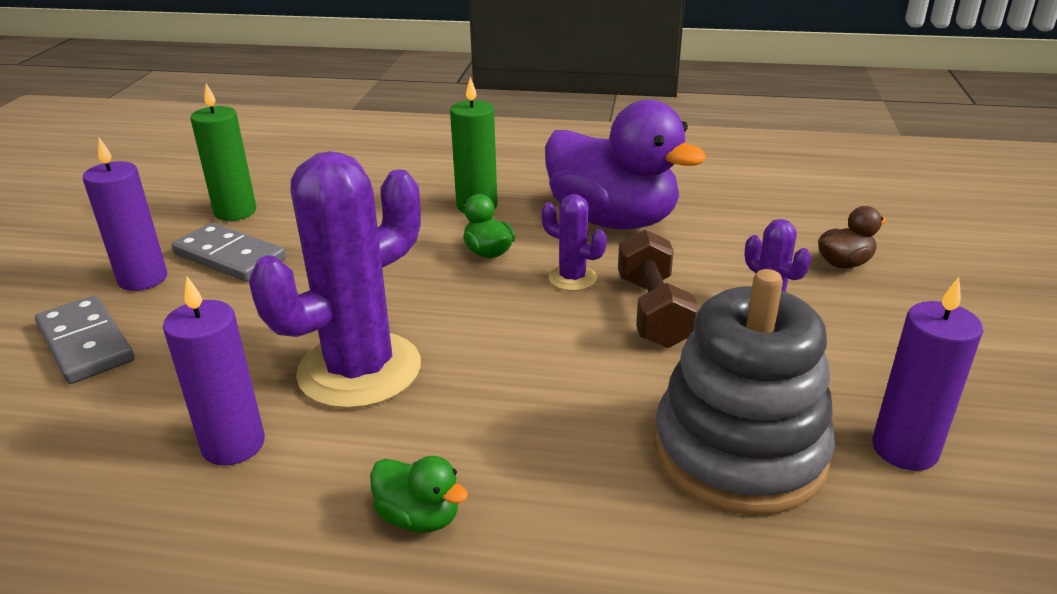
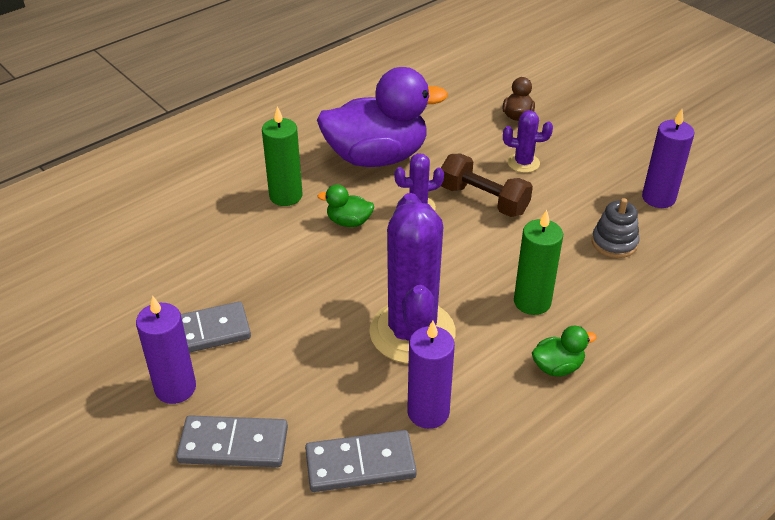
camera: 50 degrees left, 10 degrees up
(108, 435) = (360, 464): none -> grey domino
(235, 212) = (133, 305): green candle -> green candle (532, 302)
(739, 452) = (614, 243): grey stacking toy -> grey stacking toy, size x0.48

